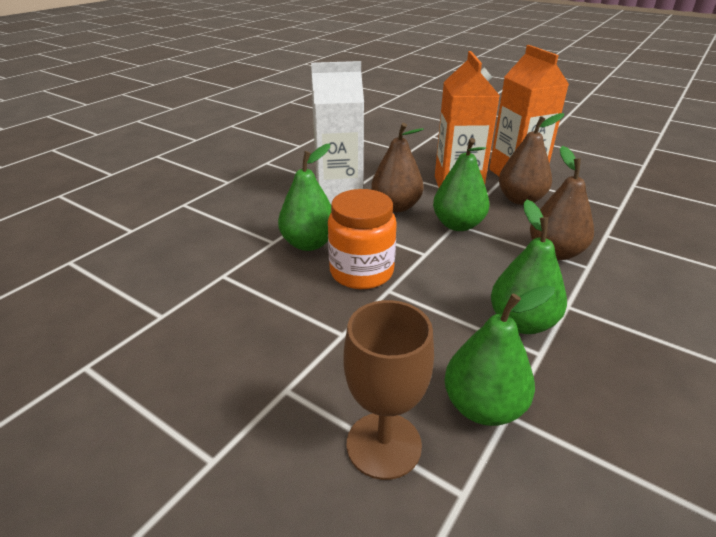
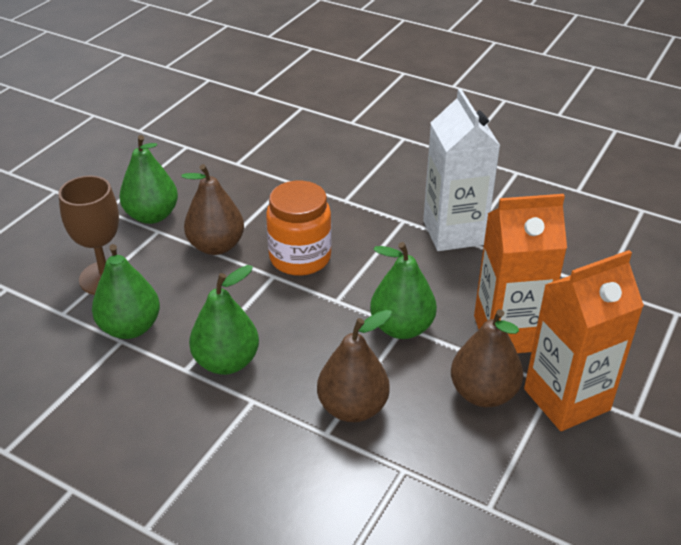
camera: 85 degrees right, 5 degrees up
(309, 243) = (345, 221): green pear -> green pear (152, 215)
(396, 206) = (434, 277): brown pear -> brown pear (216, 246)

